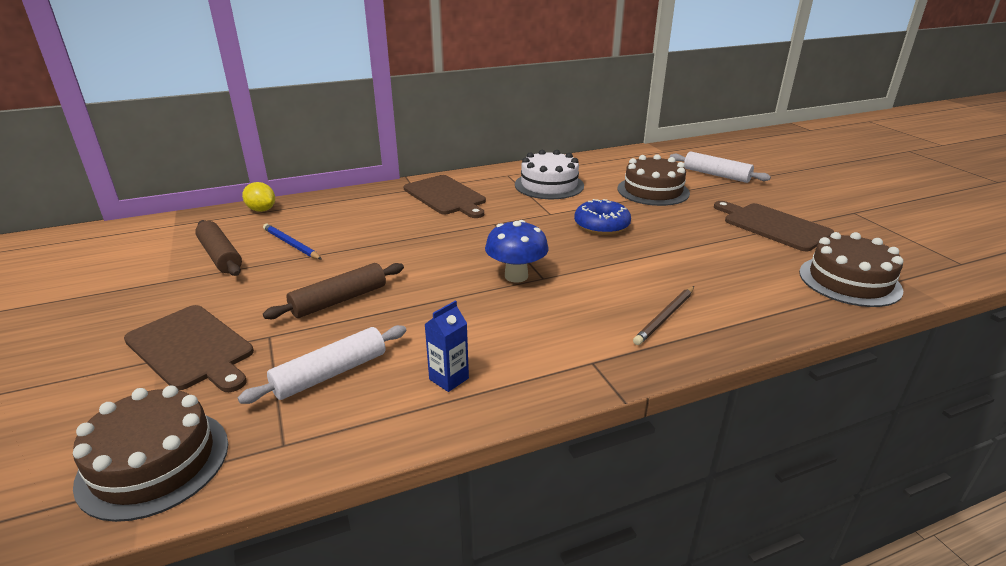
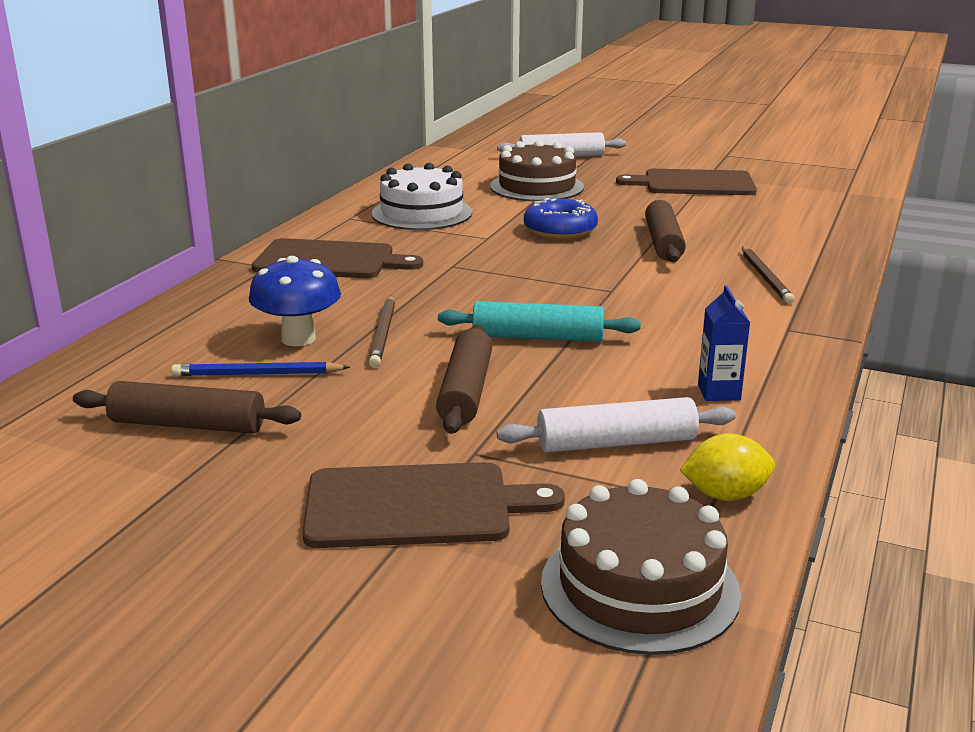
camera: 45 degrees left, 5 degrees down
(261, 210) = (101, 361): yellow lemon -> yellow lemon (725, 495)
(330, 374) = (616, 443): white rolling pin -> white rolling pin turned 75 degrees clockwise
(379, 248) = (383, 334): none -> brown pencil
(439, 287) = (538, 337): none -> turquoise rolling pin
(516, 276) = (585, 299): blue mushroom -> blue mushroom (298, 339)
(650, 260) = (663, 243): none -> brown rolling pin
(849, 281) = (821, 204): brown cake -> none

